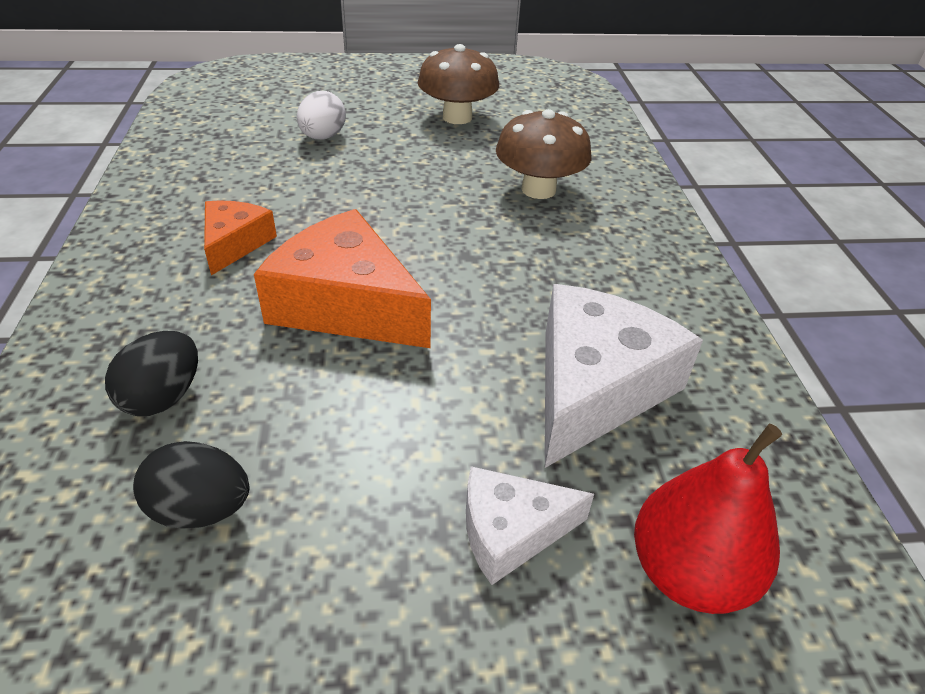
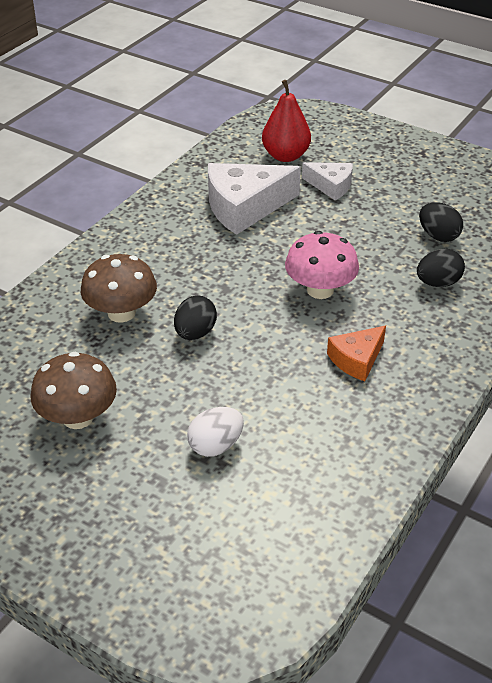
camera: 140 degrees left, 0 degrees up
(346, 304) = (320, 290): orange cheese -> pink mushroom
(442, 201) = (195, 333): none -> black egg

